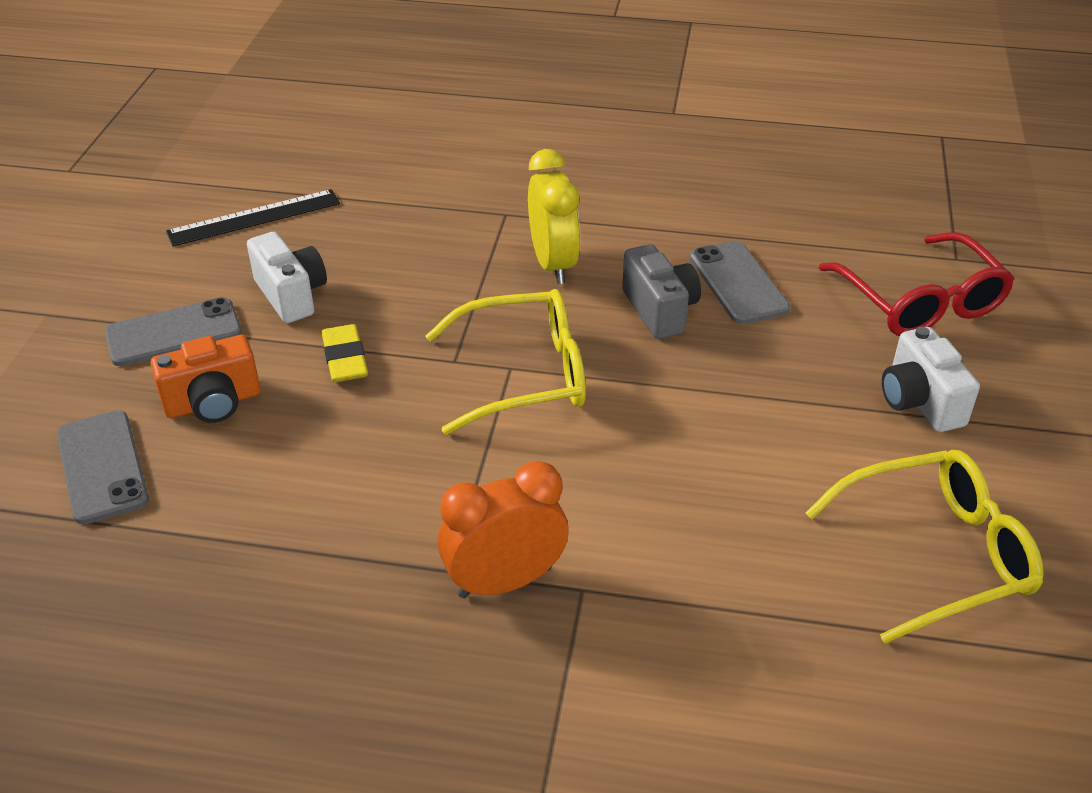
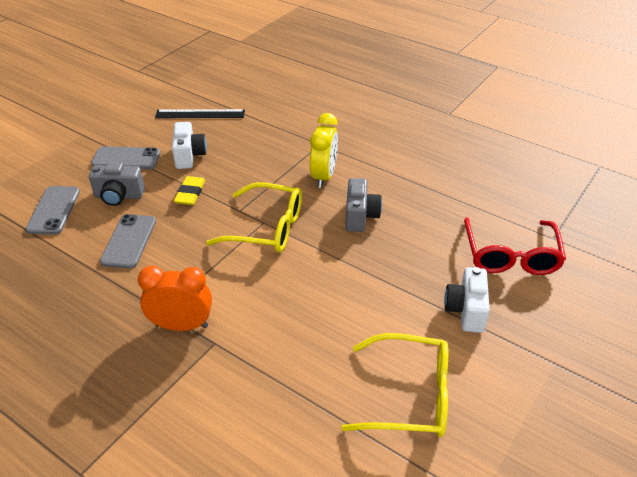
camera: 25 degrees right, 0 degrees up
(213, 403) = (119, 196): orange camera -> grey camera
(738, 283) = (413, 214): grey phone -> grey phone (129, 241)

